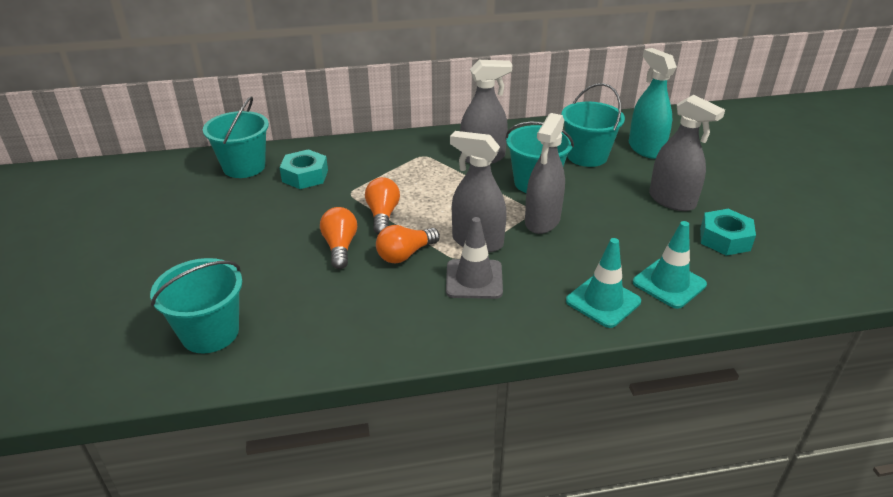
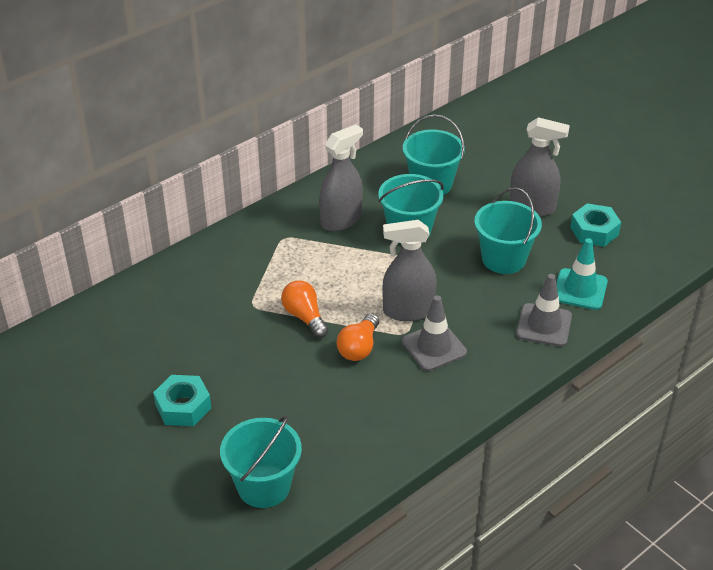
camera: 30 degrees left, 5 degrees up
(244, 167) = (118, 317): turquoise bucket -> turquoise bucket (503, 259)
(305, 176) = (191, 304): turquoise nut -> turquoise nut (183, 406)
(340, 247) = (296, 363): orange light bulb -> none
(542, 221) = (445, 269): grey spray bottle -> none
(603, 301) = (544, 325): turquoise traffic cone -> grey traffic cone
(645, 149) = (475, 158): turquoise spray bottle -> none

